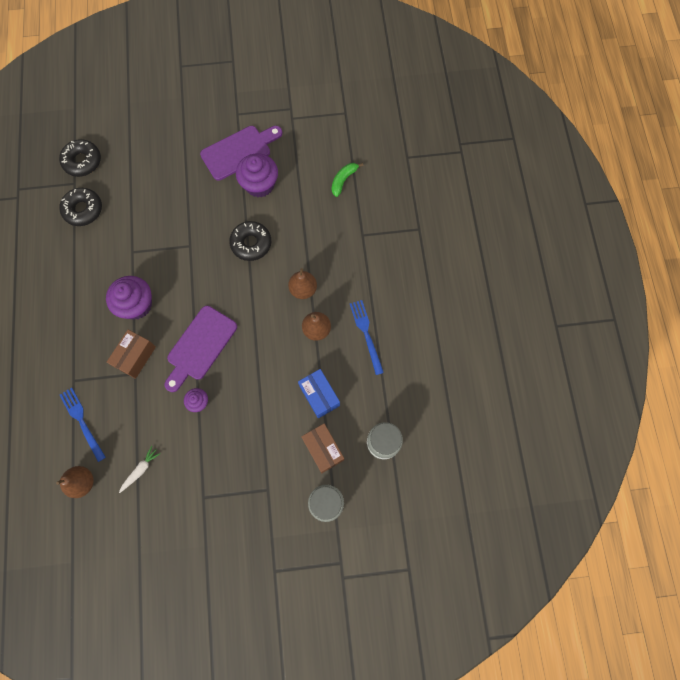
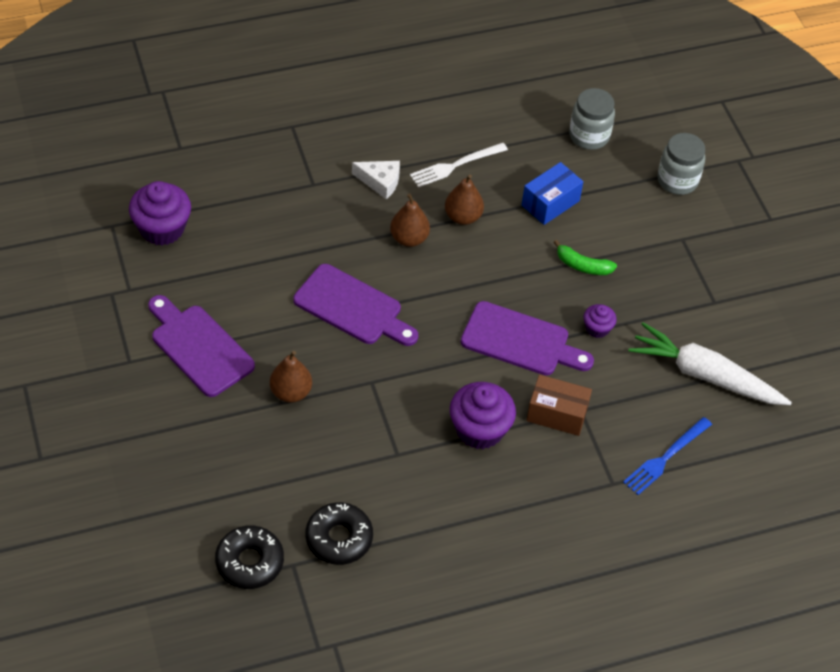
camera: 105 degrees left, 20 degrees down
(82, 482) = (743, 437): brown pear -> brown pear (291, 392)
(141, 470) = (704, 375): white carrot -> white carrot, size x2.30
(251, 243) = (352, 307): black donut -> purple cutting board
(259, 184) = (253, 312): purple cupcake -> purple cupcake (162, 228)
(323, 449) = (616, 191): brown box -> none
(343, 180) = (229, 214): green banana -> green banana (583, 266)
(358, 279) = (380, 182): none -> white cheese
(366, 334) = (456, 165): blue fork -> white fork

